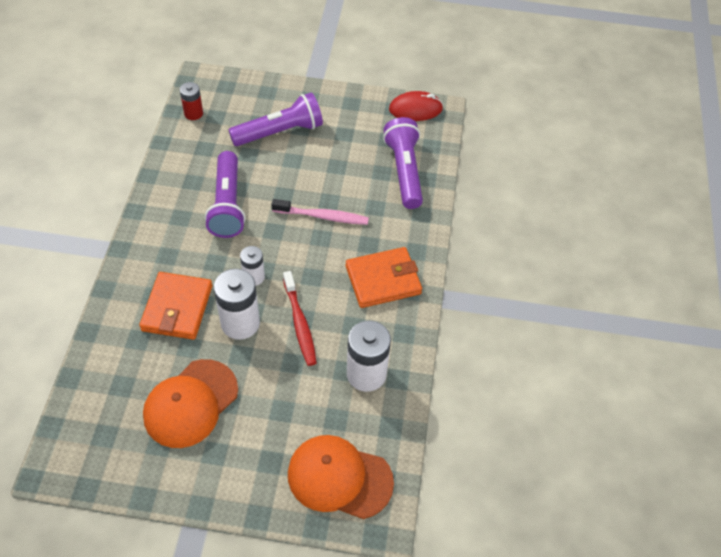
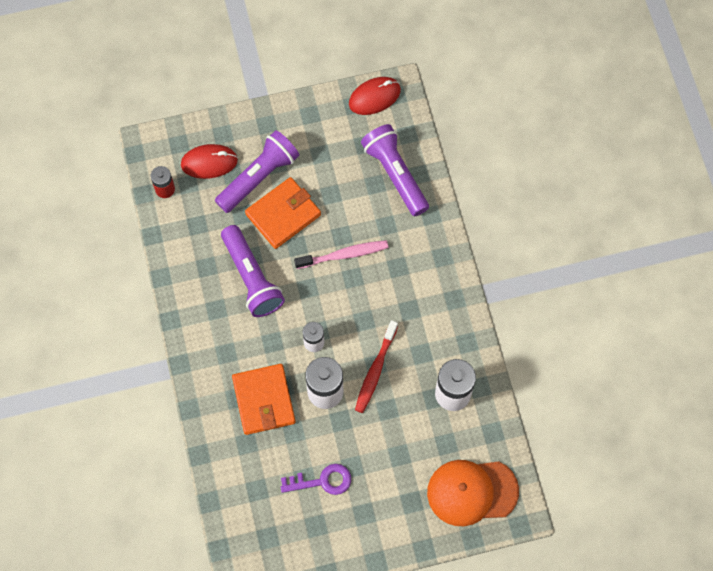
camera: 20 degrees left, 15 degrees up
(190, 403) = (322, 481): orange cap -> purple key
(243, 107) = (209, 162): none -> red mouse
(299, 323) = (375, 370): red toothbrush -> red toothbrush turned 60 degrees clockwise
(383, 280) = (426, 298): orange wallet -> orange wallet (283, 214)

